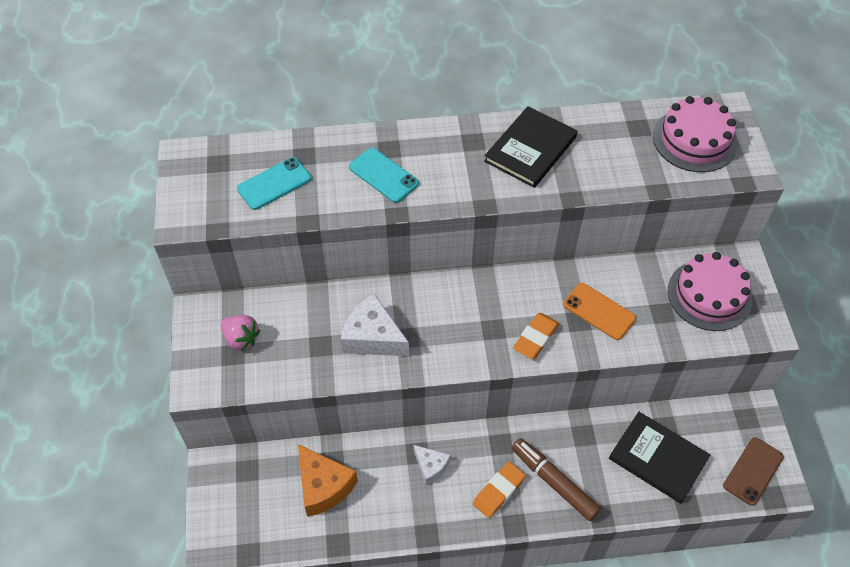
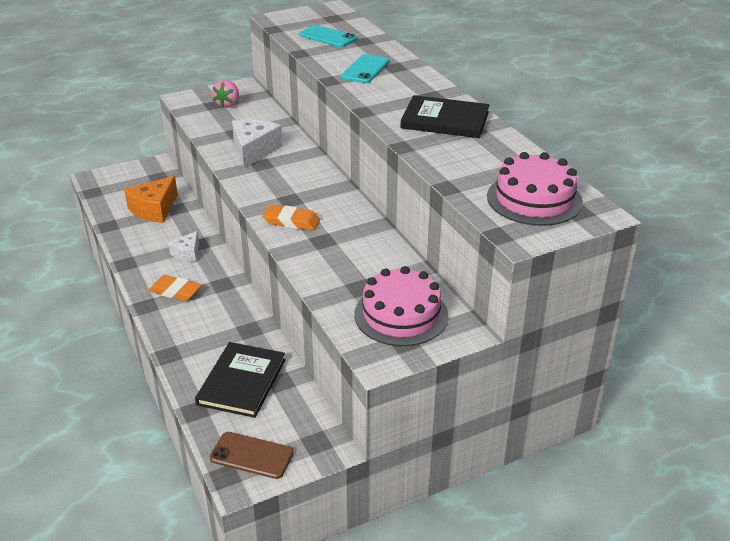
camera: 70 degrees right, 20 degrees down
(554, 482) = (194, 320): brown marker -> none
(599, 311) = (340, 250): orange phone -> none

